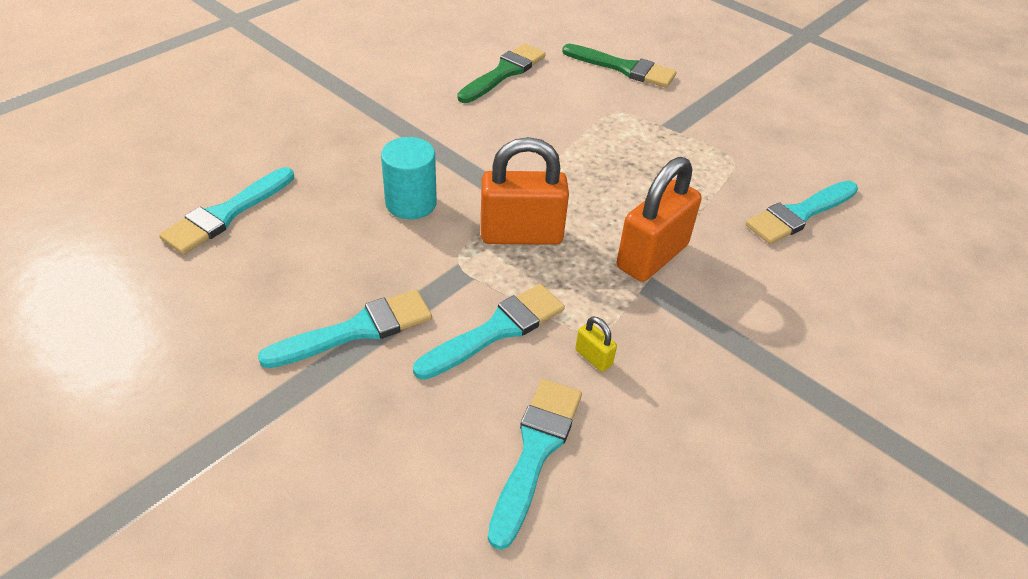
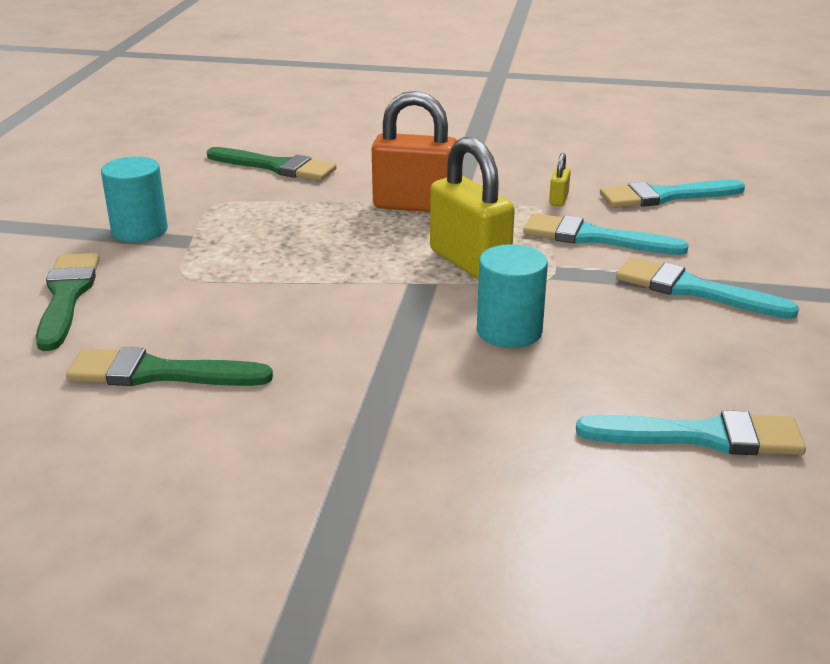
camera: 120 degrees left, 15 degrees down
(521, 234) = (469, 262): orange padlock -> yellow padlock
(705, 114) = (139, 230): none -> turquoise cylinder
(799, 214) = (276, 167): turquoise brush -> green brush

